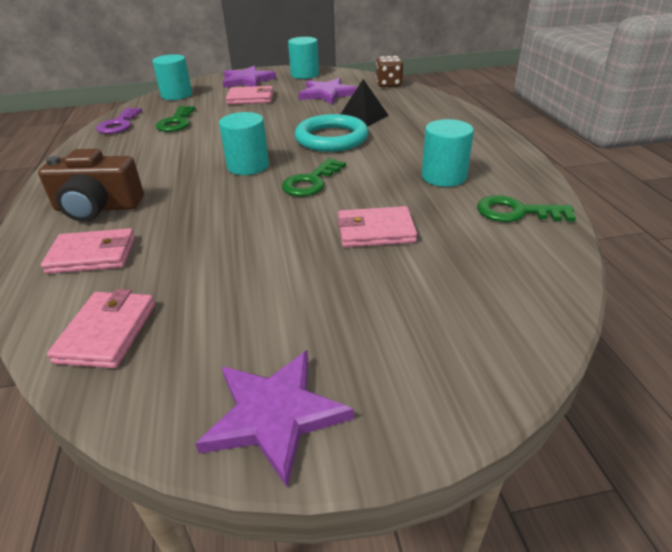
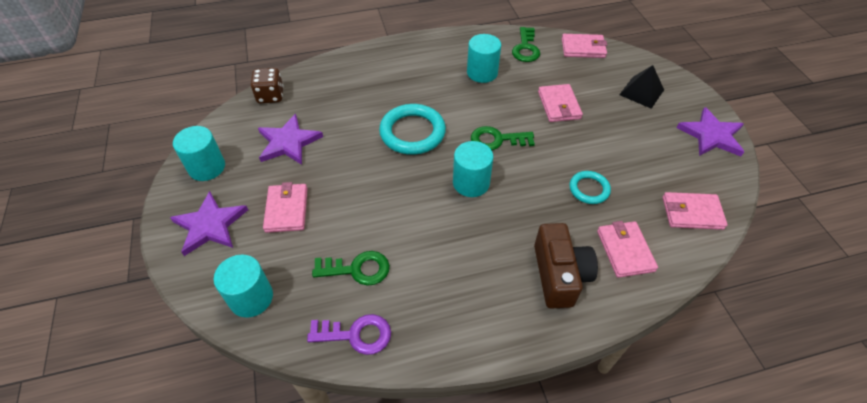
camera: 95 degrees left, 15 degrees up
(203, 239) = (589, 189): none -> turquoise ring
(311, 182) = (497, 140): green key -> green key turned 150 degrees clockwise
(363, 117) = (362, 114): black pyramid -> black pyramid (641, 92)
(542, 271) = (583, 48): none -> pink wallet

